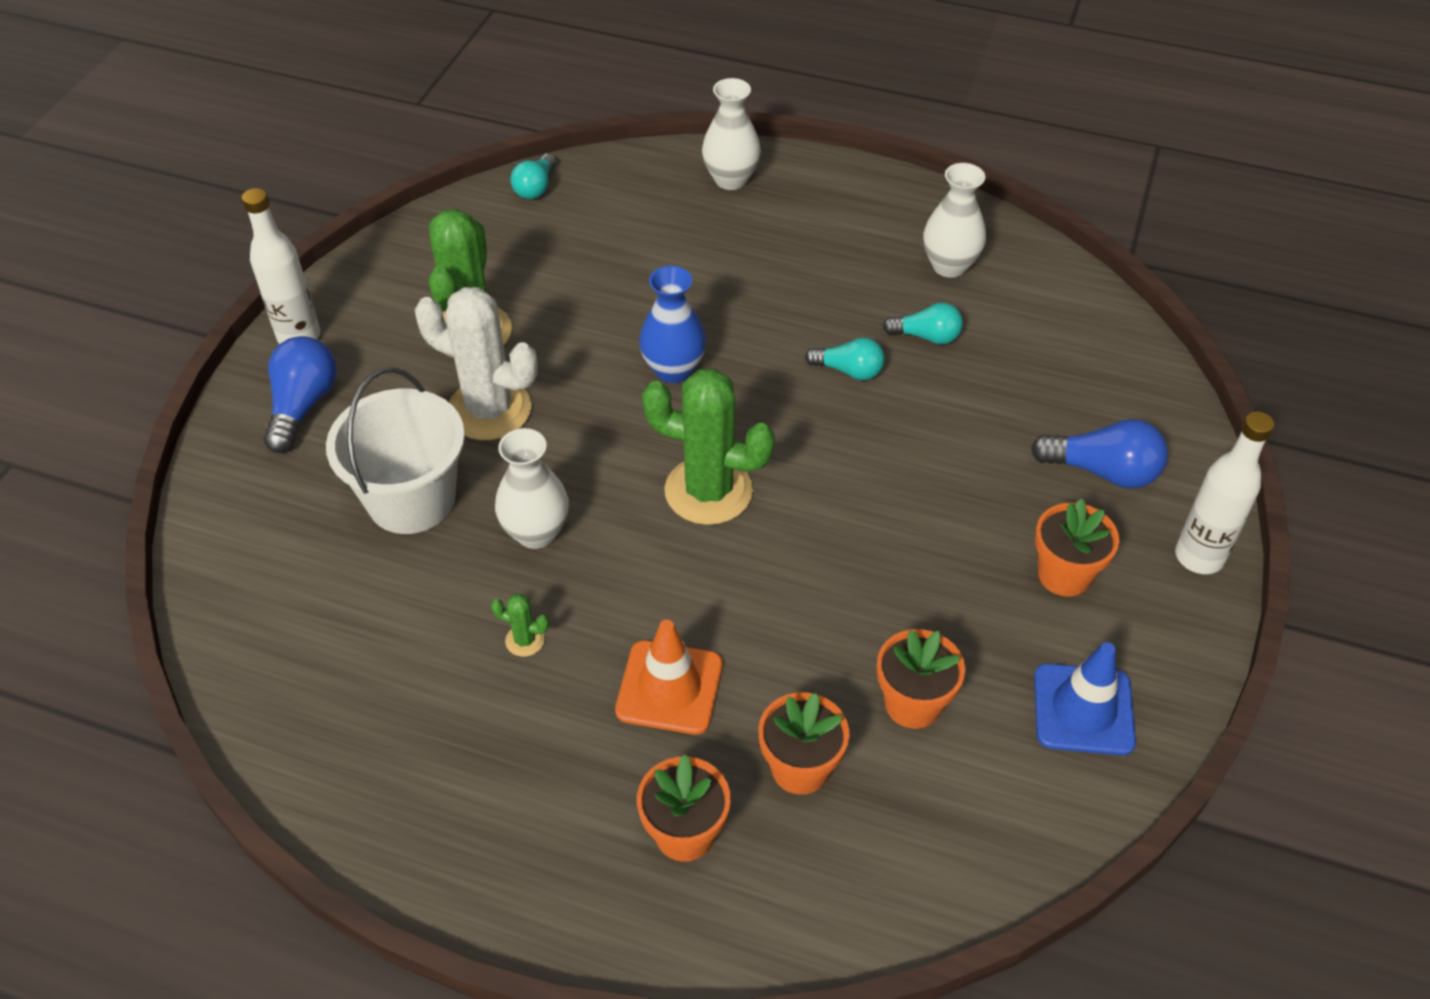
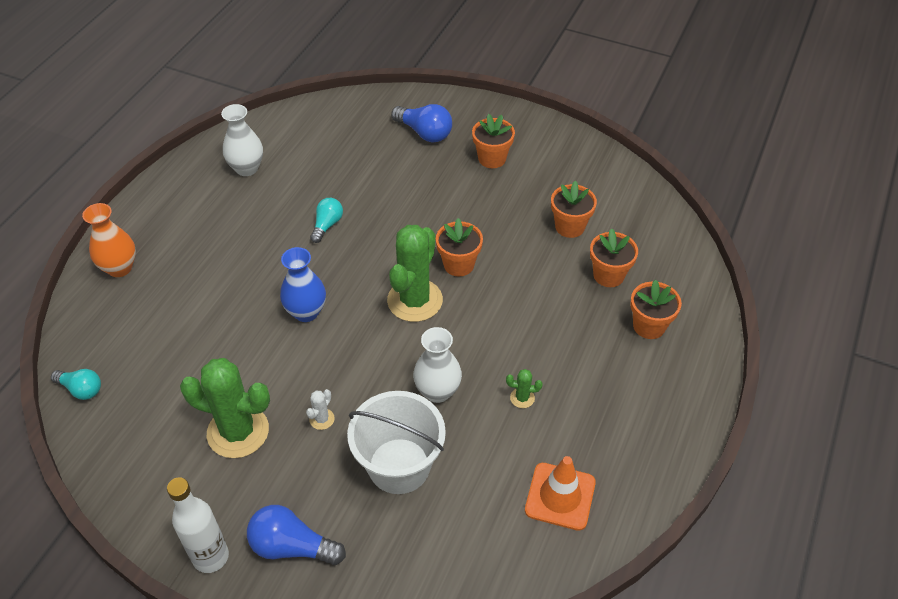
camera: 85 degrees left, 0 degrees up
(489, 410) = (322, 419): white cactus -> white cactus, size x0.41
(525, 640) = (522, 398): green cactus -> green cactus turned 75 degrees clockwise
(669, 687) = (558, 328): orange traffic cone -> orange traffic cone (560, 496)
(731, 179) = (120, 268): white vase -> orange vase
(792, 542) = (459, 264): none -> orange flower pot
(926, 336) = (306, 187): turquoise light bulb -> none
(1083, 709) = (573, 166): blue traffic cone -> none
(1102, 471) = (424, 133): blue light bulb -> blue light bulb turned 105 degrees clockwise
(1199, 557) = (485, 110): white bottle -> none

